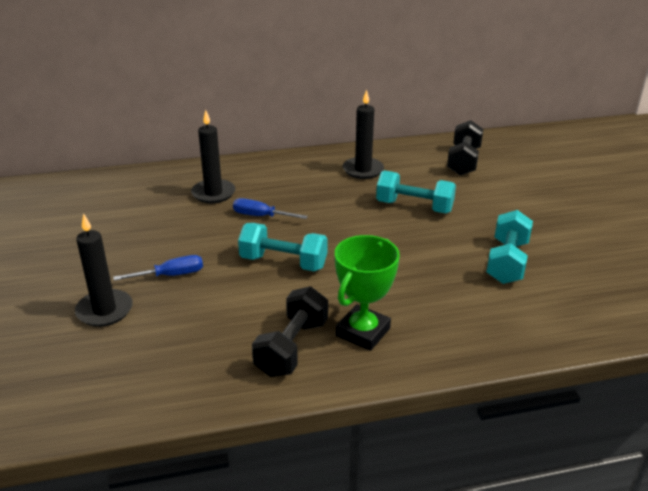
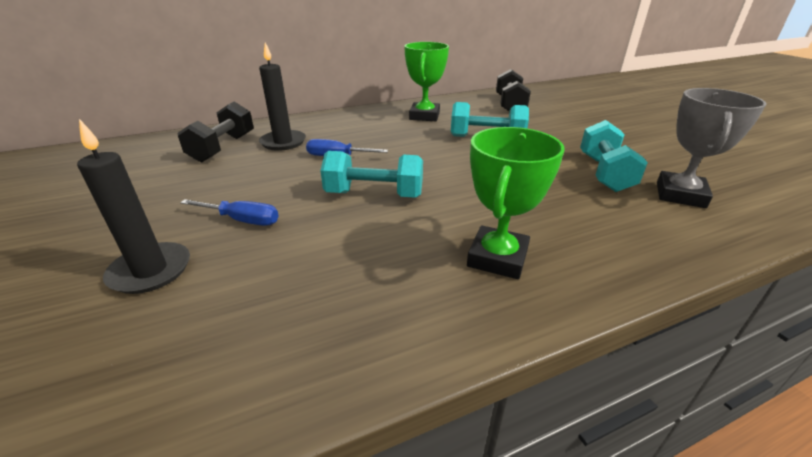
camera: 10 degrees left, 0 degrees up
(171, 275) = (242, 220): blue screwdriver -> blue screwdriver turned 45 degrees clockwise
(292, 348) = (417, 288): black dumbbell -> black dumbbell (223, 148)
(363, 170) = (424, 116): black candle -> green trophy
(561, 293) = (680, 195): none -> grey trophy

